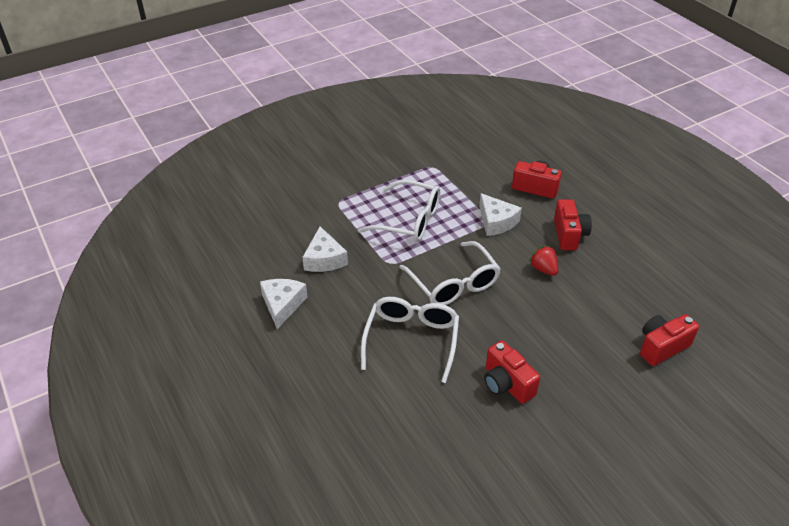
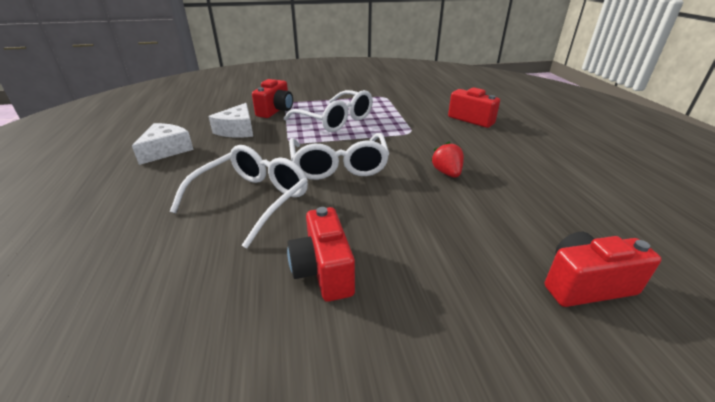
camera: 20 degrees right, 10 degrees down
(496, 222) = (418, 133): white cheese -> none
(569, 235) = (491, 153): red camera -> red camera (276, 111)

